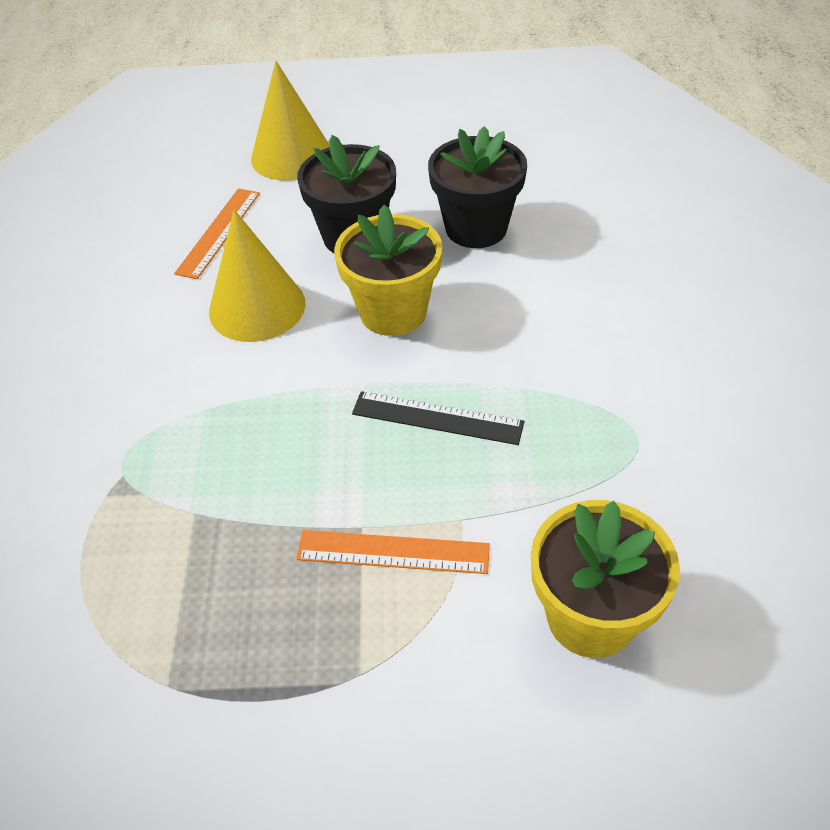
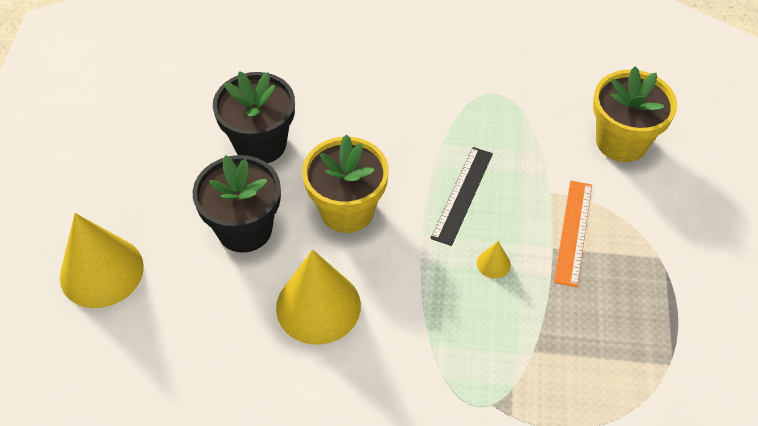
camera: 85 degrees left, 5 degrees up
(218, 232) = (204, 337): orange ruler -> none
(328, 460) = (493, 264): none -> yellow cone

